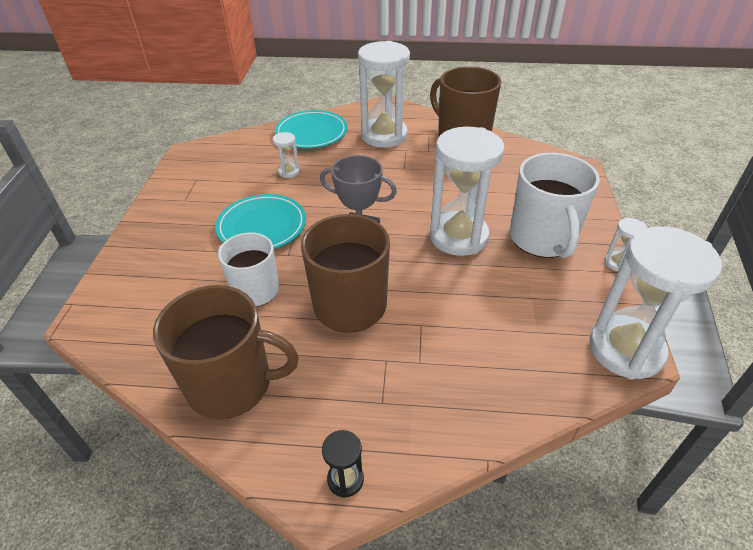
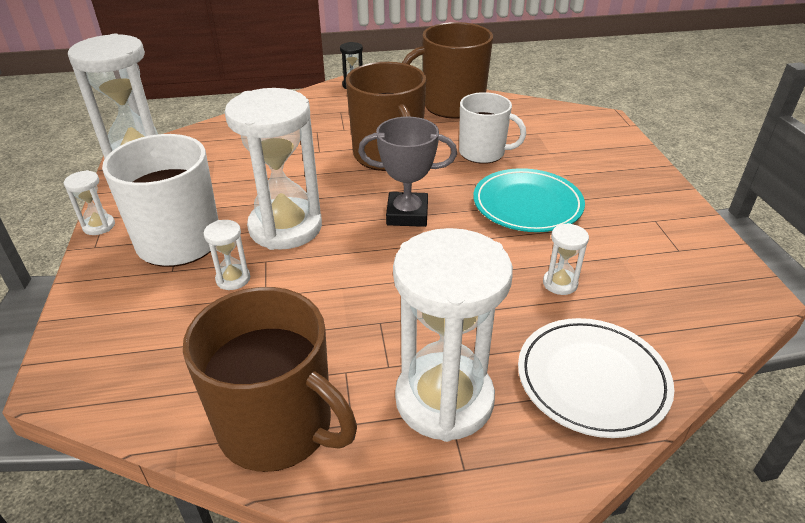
camera: 165 degrees right, 5 degrees down
(311, 133) = (592, 380): turquoise plate -> white plate
(494, 204) = (233, 279): none -> white hourglass

